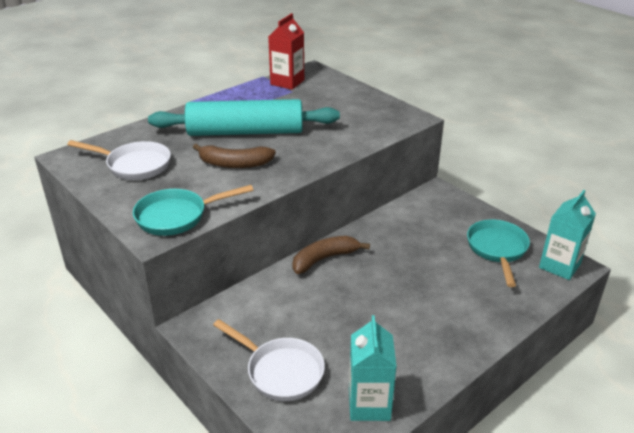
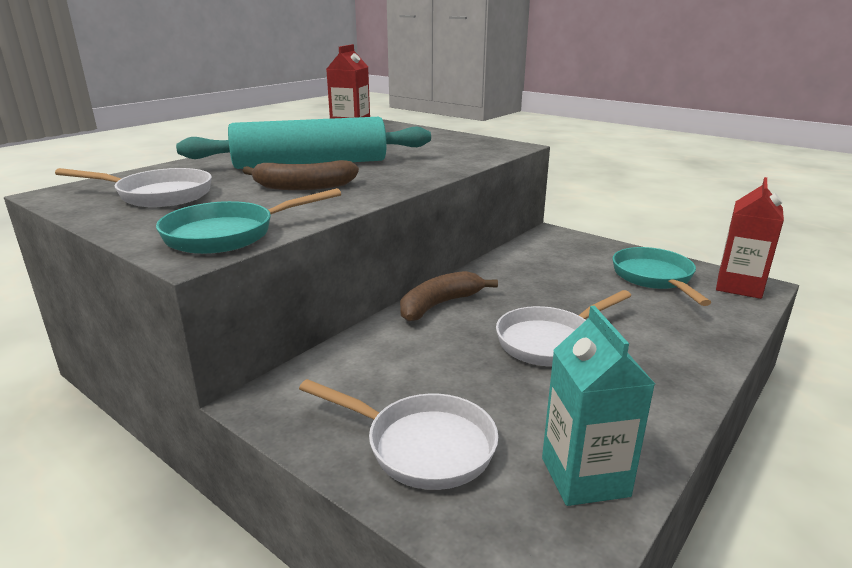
camera: 10 degrees left, 10 degrees down
(391, 302) = (551, 341): none -> white pan
(559, 266) = (739, 286): turquoise carton -> red carton

